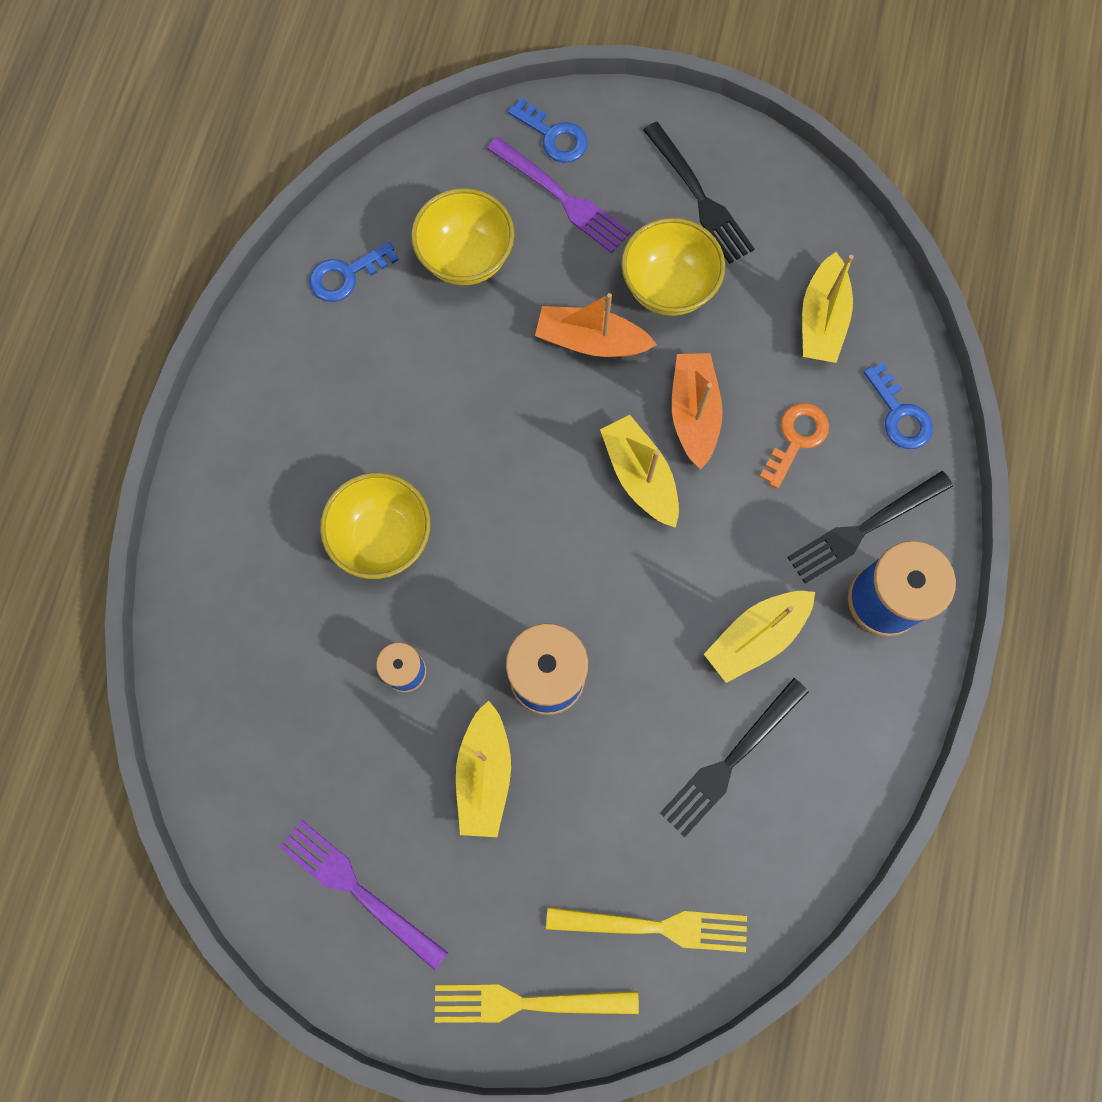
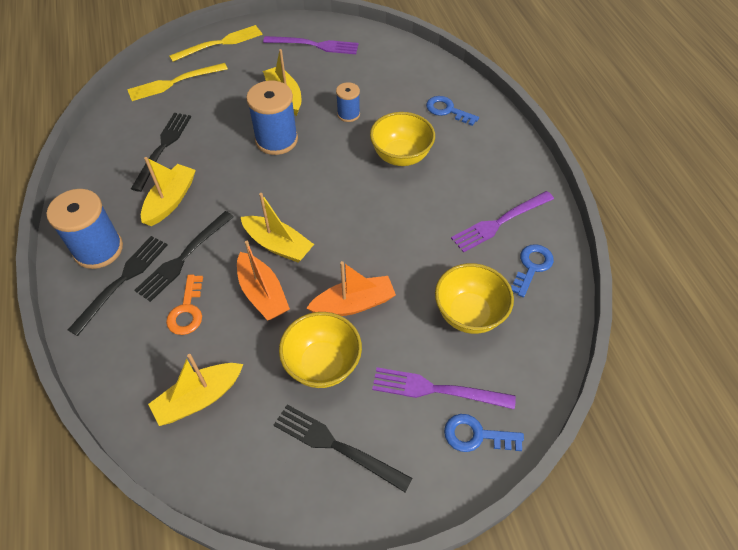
camera: 150 degrees right, 20 degrees down
(333, 355) = (500, 222): none -> purple fork
(773, 523) = (183, 258): none -> black fork
(821, 320) = (199, 398): yellow boat -> yellow boat turned 105 degrees counterclockwise
(899, 414) = (118, 360): blue key -> blue key (447, 110)

